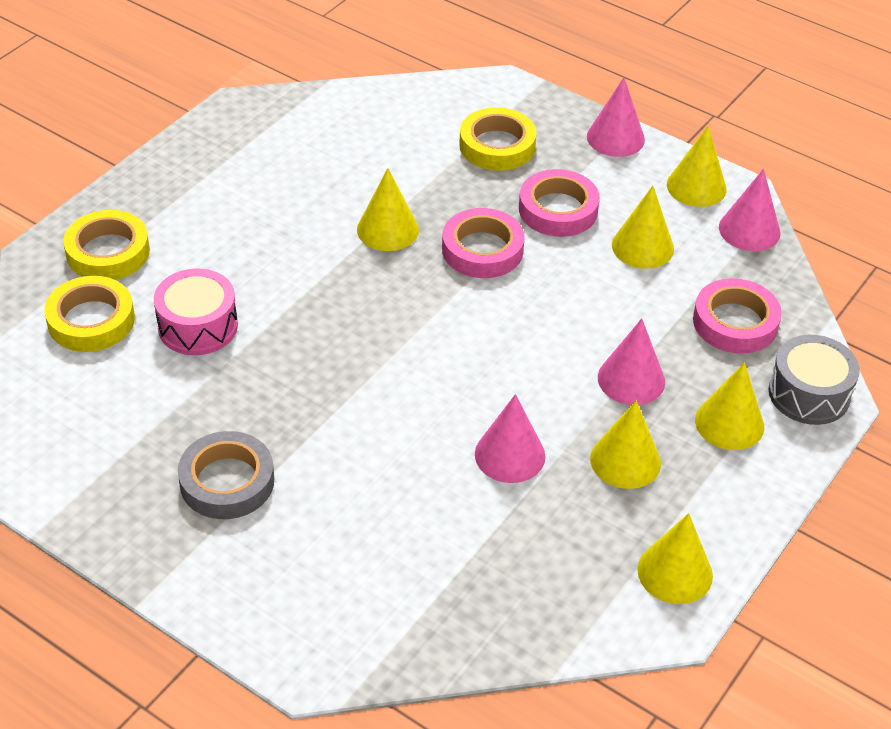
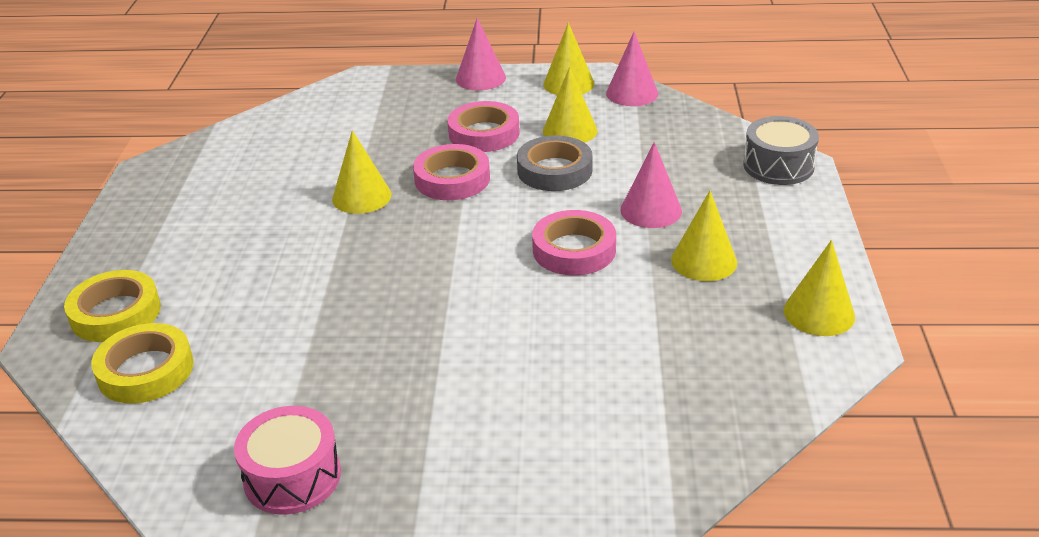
camera: 30 degrees left, 10 degrees down
(198, 326) = (257, 330): pink drum -> pink drum (292, 477)
(227, 481) = (398, 430): grey tape -> grey tape (554, 170)
(497, 146) = (396, 114): yellow tape -> none
(510, 455) = (616, 297): pink cone -> none
(729, 423) = (747, 205): yellow cone -> none
(735, 322) = (683, 147): pink tape -> pink tape (574, 250)

